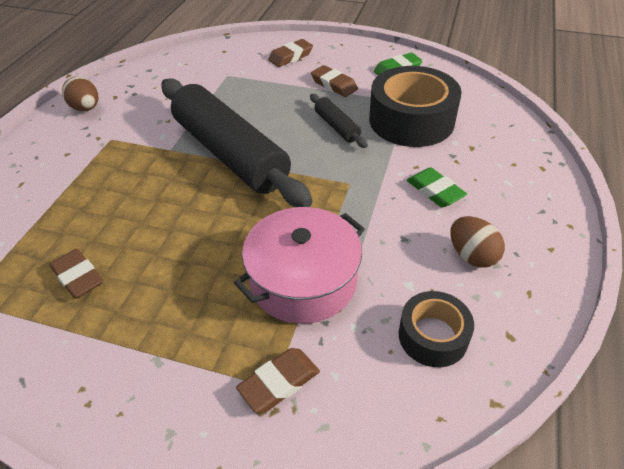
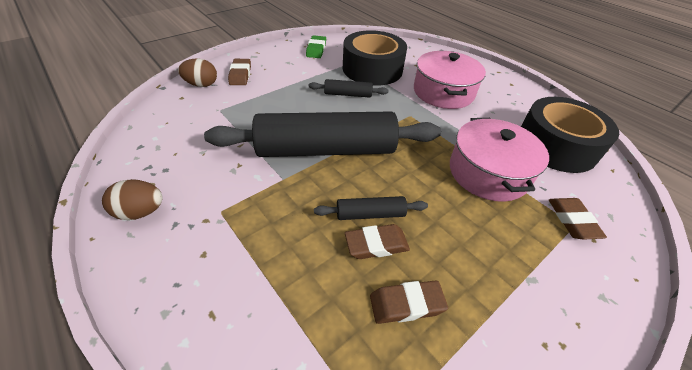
camera: 60 degrees left, 0 degrees up
(166, 216) = (370, 214): none -> black rolling pin
(334, 85) = (300, 75): brown eraser -> brown eraser (376, 244)
(433, 336) = (556, 146): black tape -> black tape, size x1.80
(435, 191) = (443, 92): green eraser -> pink pot
(472, 255) = (503, 106): brown egg -> brown egg (201, 85)

